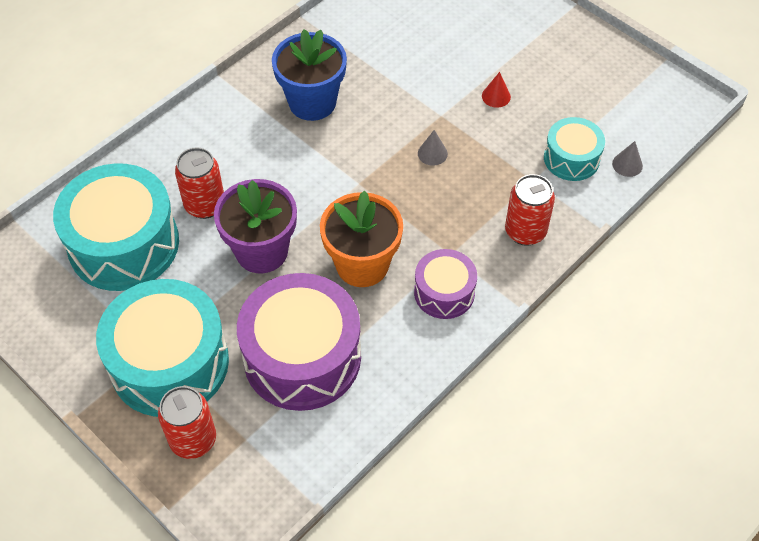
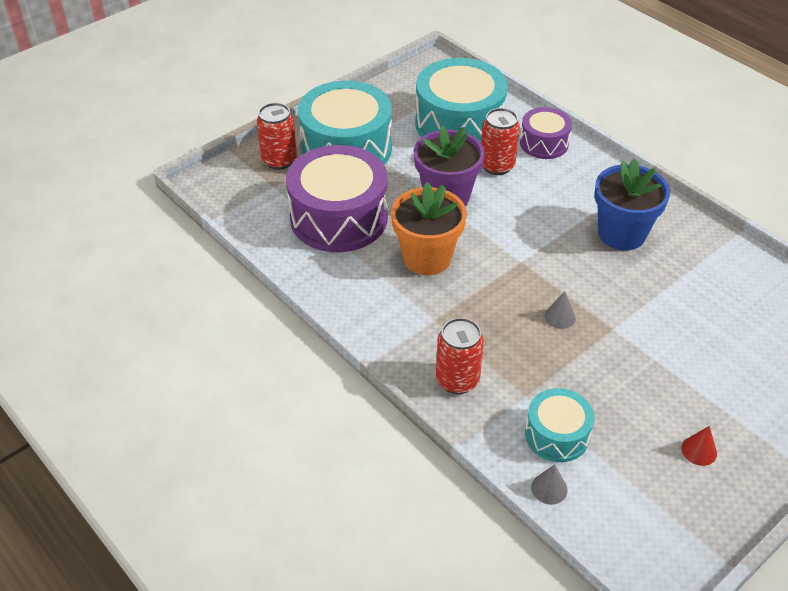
camera: 95 degrees right, 10 degrees down
(444, 292) = (391, 311): purple drum -> purple drum (544, 143)
(496, 96) = (645, 378): red cone -> red cone (699, 450)

